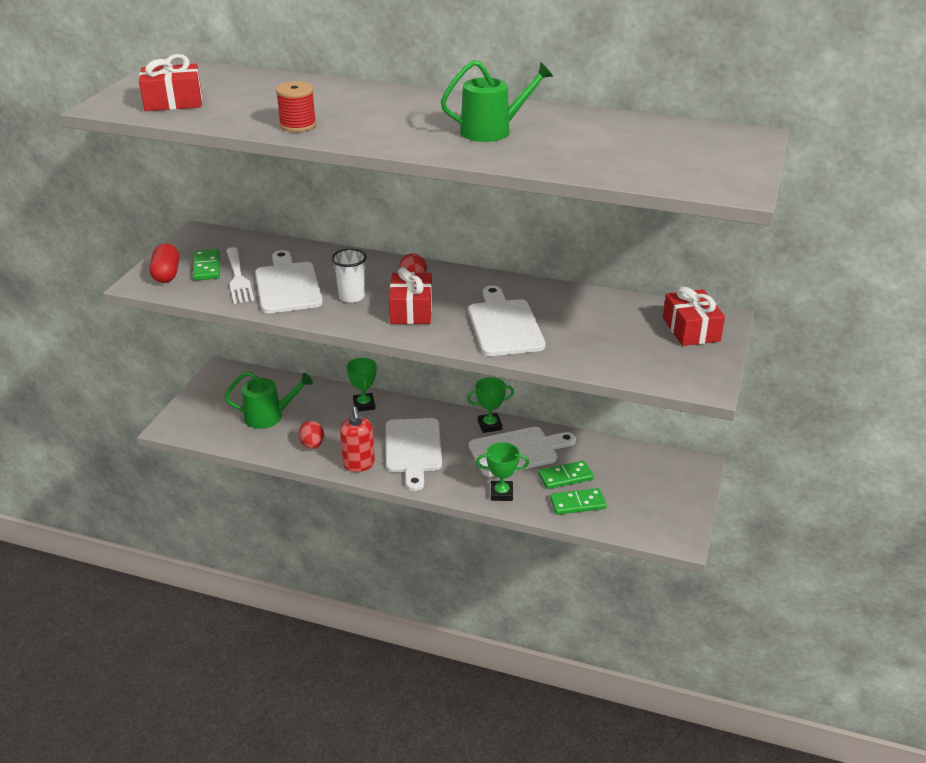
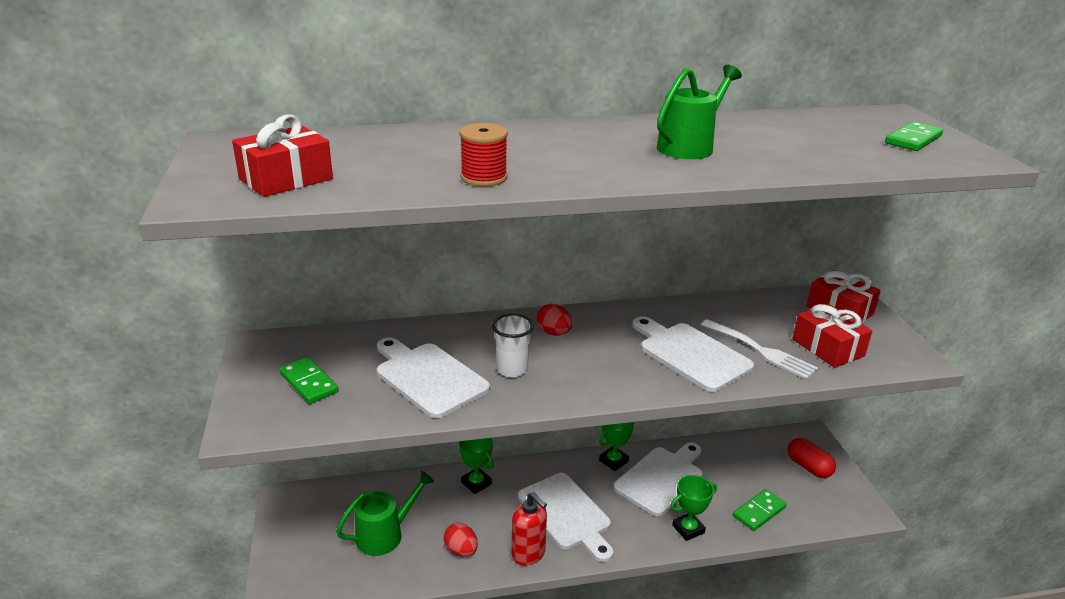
camera: 30 degrees left, 5 degrees down
(166, 274) = (265, 407): red capsule -> red capsule (808, 467)
(238, 278) = (361, 385): white fork -> white fork (761, 351)
(411, 310) = (588, 366): red gift -> red gift (827, 348)
(565, 477) = (724, 488): green domino -> green domino (913, 140)

